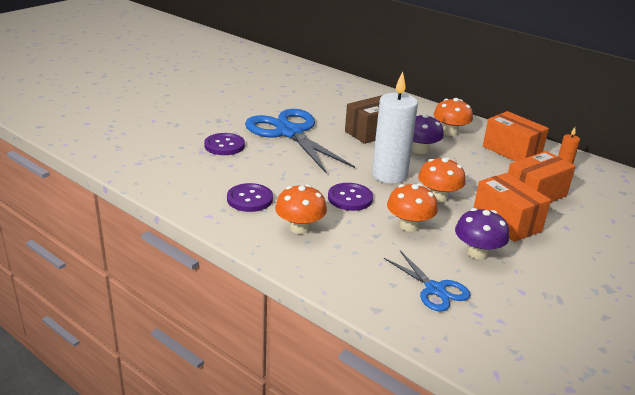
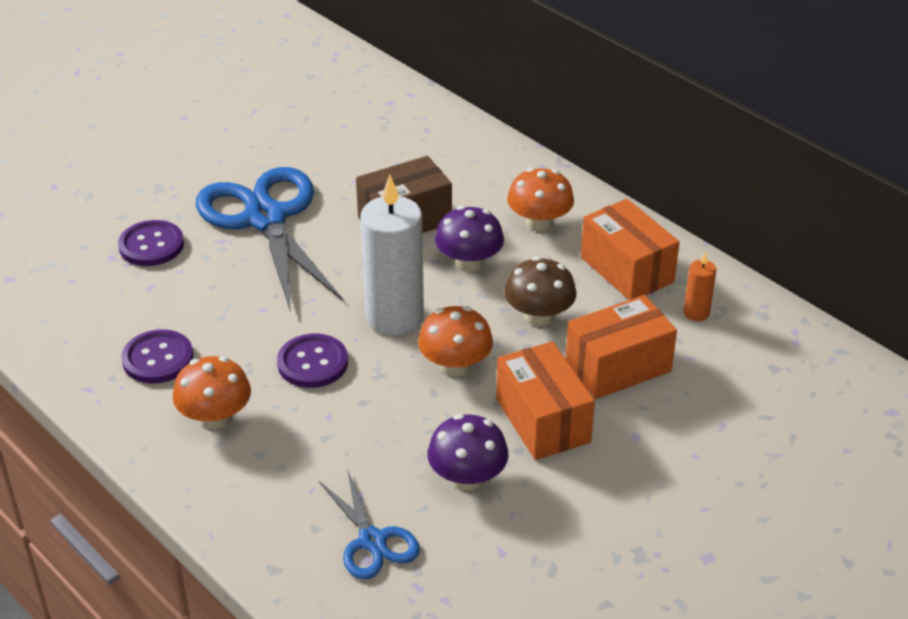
camera: 10 degrees right, 10 degrees up
(409, 225) = (384, 421): orange mushroom -> none
(474, 173) = (539, 316): none -> brown mushroom

